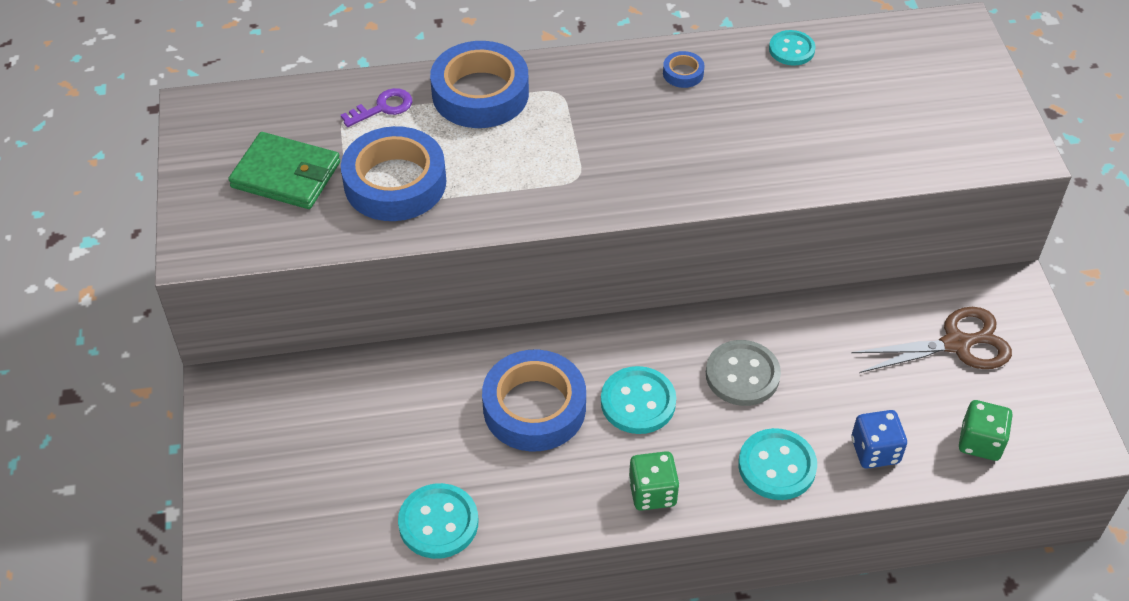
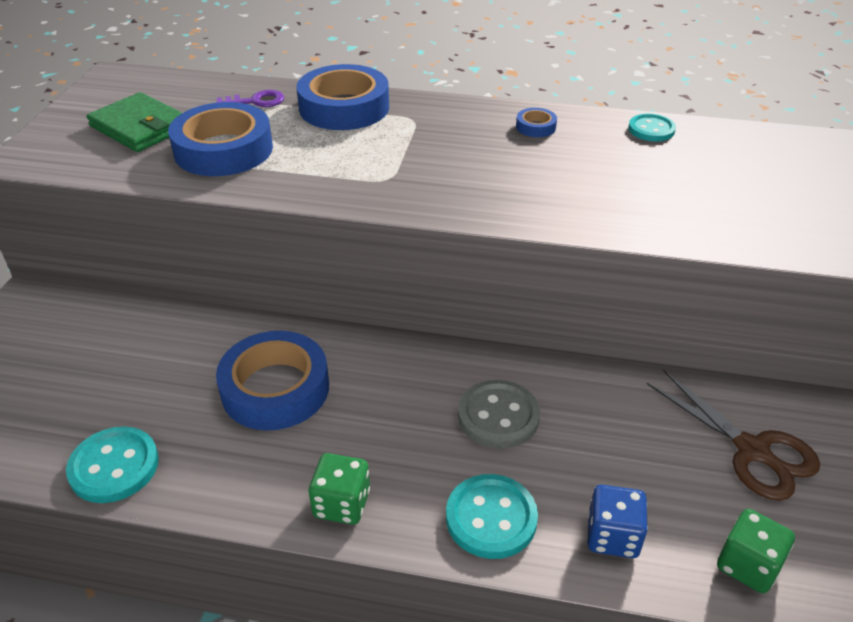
camera: 20 degrees right, 10 degrees down
(638, 402) = (378, 412): turquoise button -> none
(956, 344) = (752, 450): brown scissors -> brown scissors turned 45 degrees clockwise

